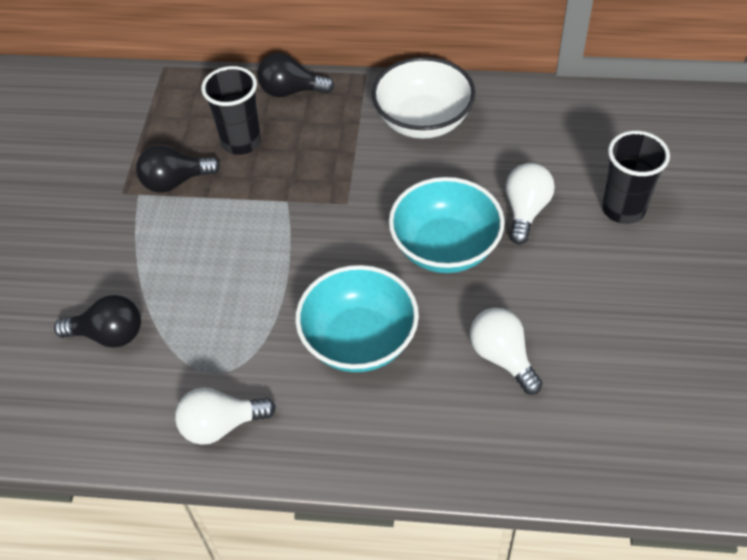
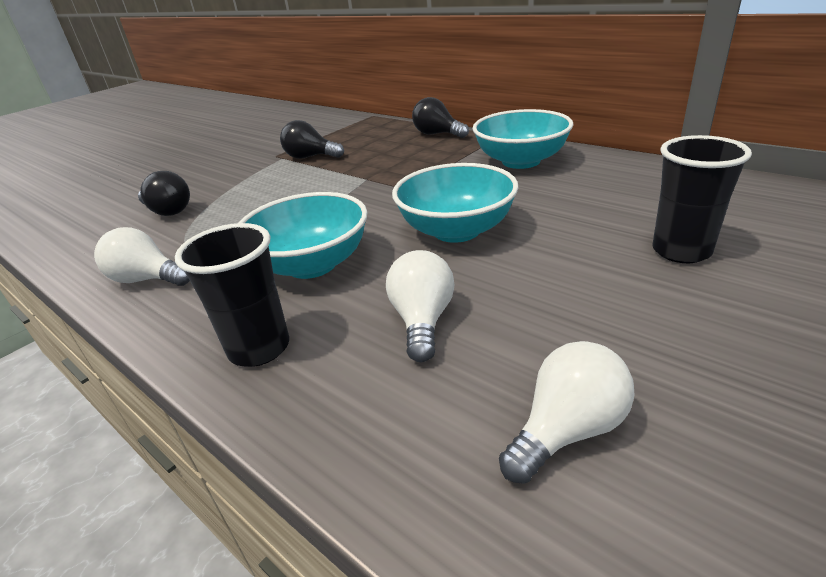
camera: 35 degrees right, 20 degrees down
(241, 142) = (374, 149): black cup -> black cup (259, 348)
(423, 121) = (521, 161): white bowl -> turquoise bowl
(525, 211) = (562, 227): white light bulb -> white light bulb (567, 430)

